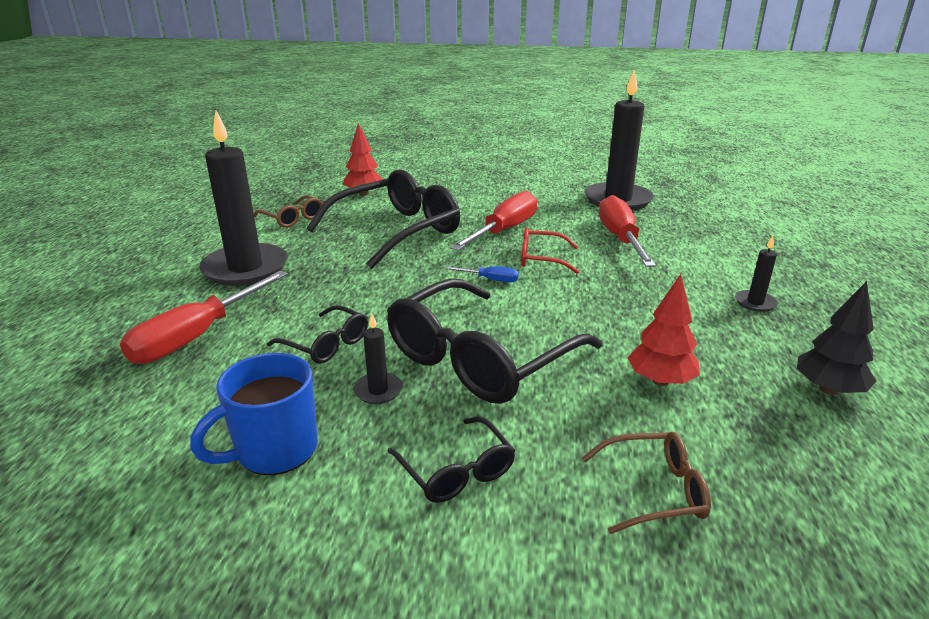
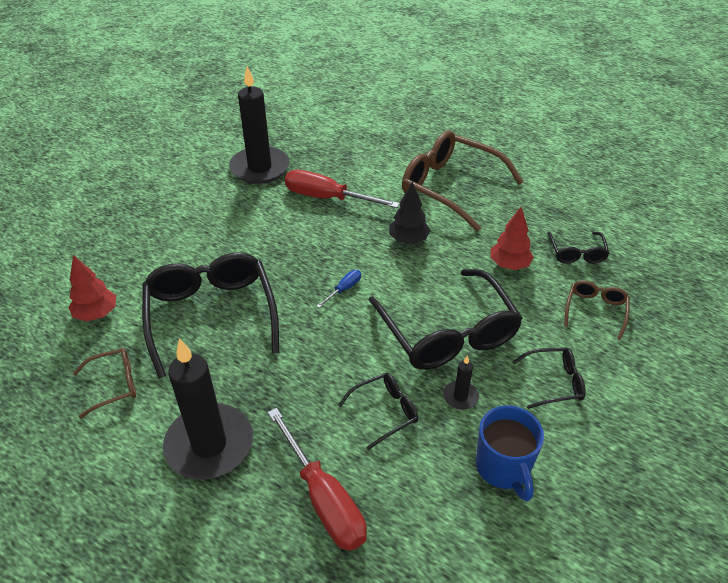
camera: 65 degrees left, 15 degrees up
(504, 231) = (265, 250): red screwdriver -> none
(541, 259) = (329, 250): red glasses -> none
(755, 303) = (450, 187): black candle -> brown glasses
(771, 444) = (576, 253): none -> black glasses
(828, 389) = (544, 210): black tree -> black tree (408, 240)

